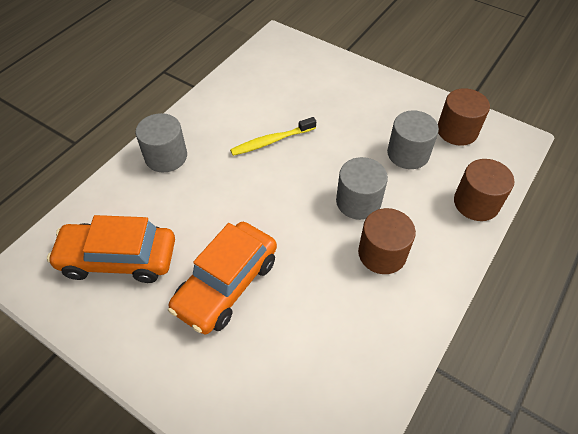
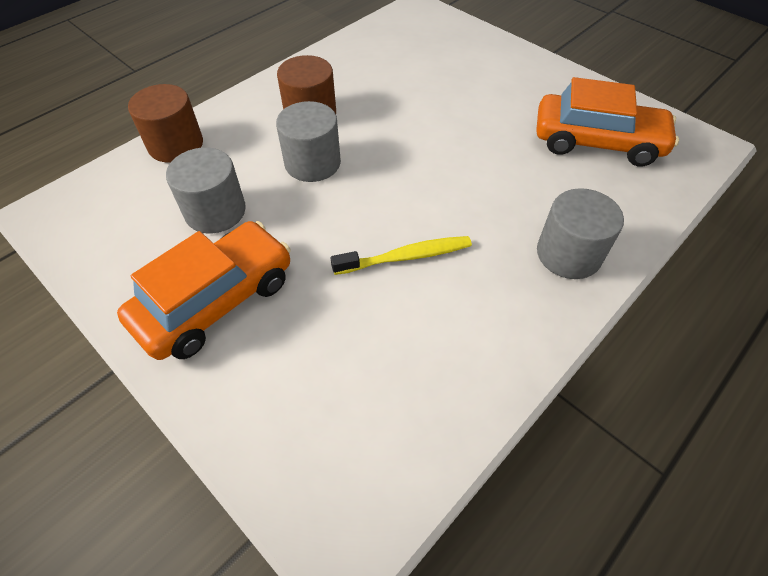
camera: 170 degrees left, 0 degrees up
(226, 284) = (477, 109): orange car -> orange car (216, 300)
(457, 131) = (121, 234): brown cylinder -> none

